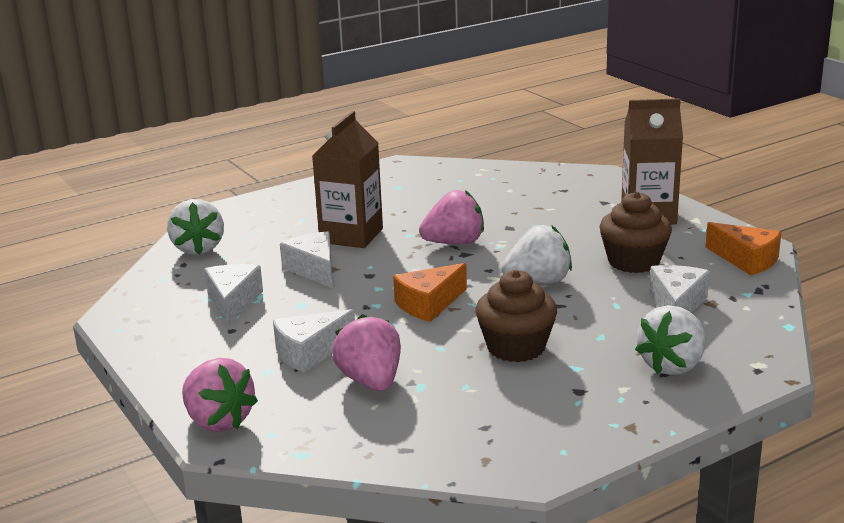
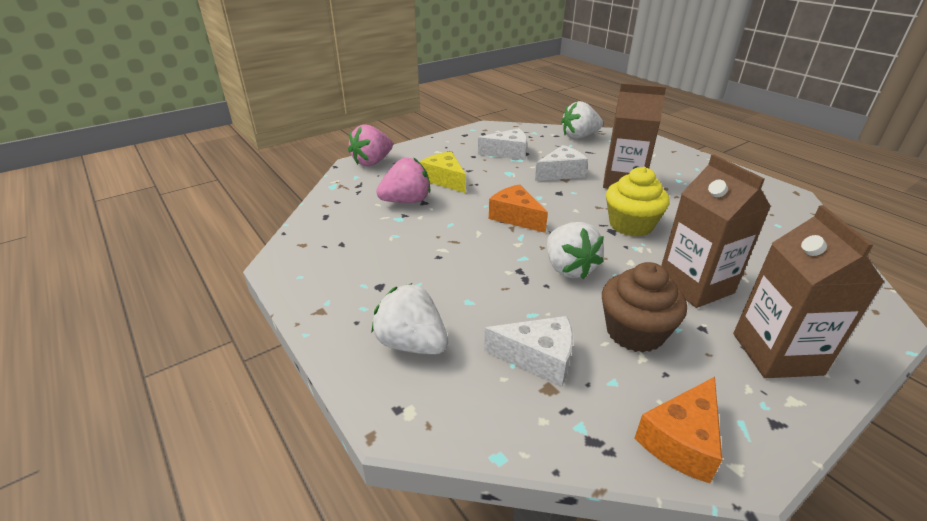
camera: 85 degrees right, 10 degrees up
(310, 352) = (445, 180): white cheese -> yellow cheese
(454, 243) = (631, 225): pink strawberry -> yellow cupcake
(516, 347) = (449, 256): brown cupcake -> none
(563, 229) = (695, 285): none -> brown carton

